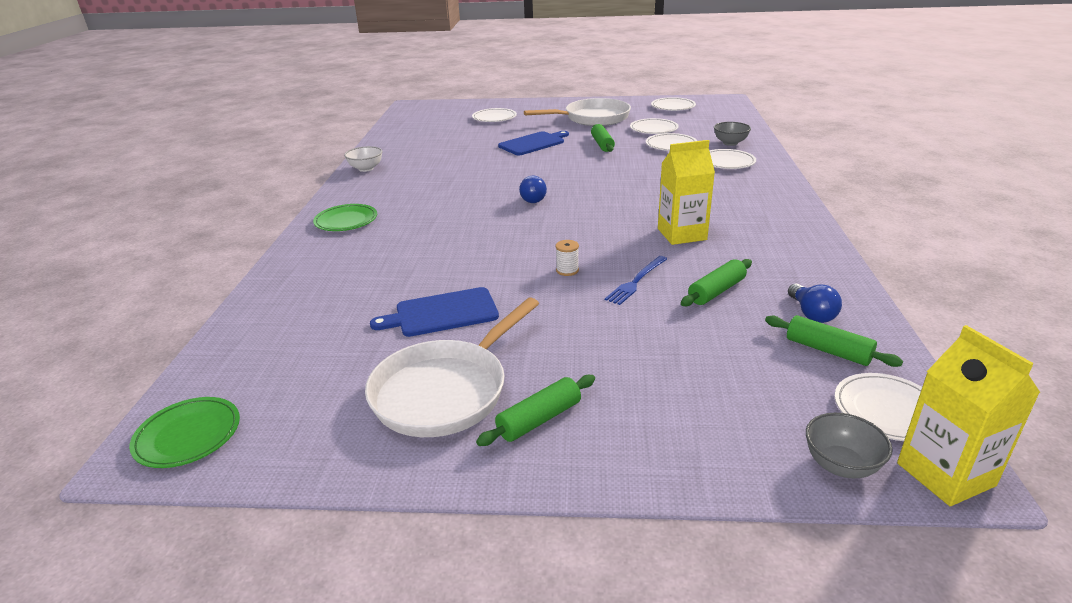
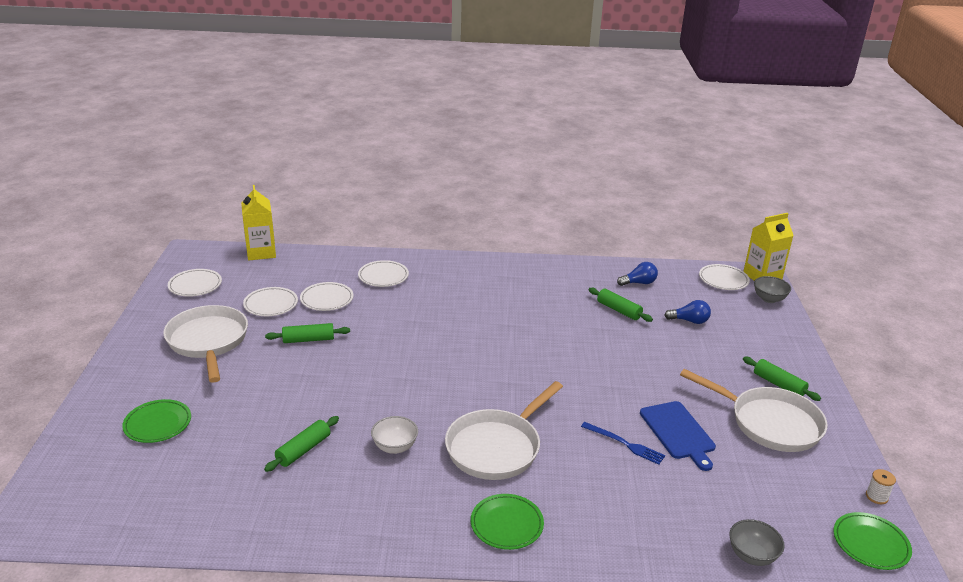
camera: 95 degrees left, 0 degrees up
(366, 169) = (334, 535): white bowl -> white bowl (395, 447)
(442, 216) = (496, 447): none -> white pan
(494, 118) = (157, 424): white plate -> green plate
(533, 143) = (285, 388): blue cutting board -> none
(534, 199) = (456, 387): blue light bulb -> blue light bulb (689, 321)
(567, 270) = (600, 370): white spool -> white spool (876, 496)
(636, 281) = (611, 340): blue fork -> blue fork (625, 444)
(682, 234) = (533, 314): yellow carton -> yellow carton (261, 252)
(730, 143) = (332, 268): grey bowl -> grey bowl (752, 556)
(828, 350) = (676, 285): green rolling pin -> green rolling pin (303, 450)

